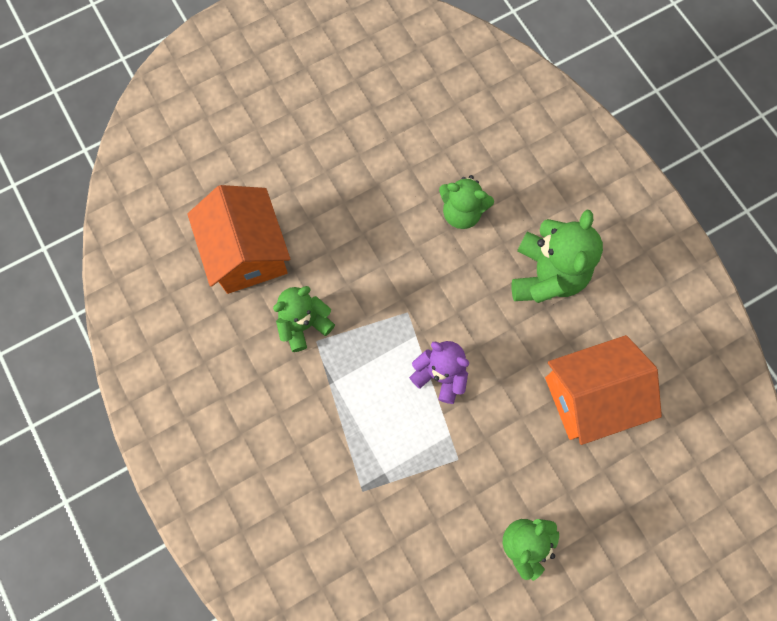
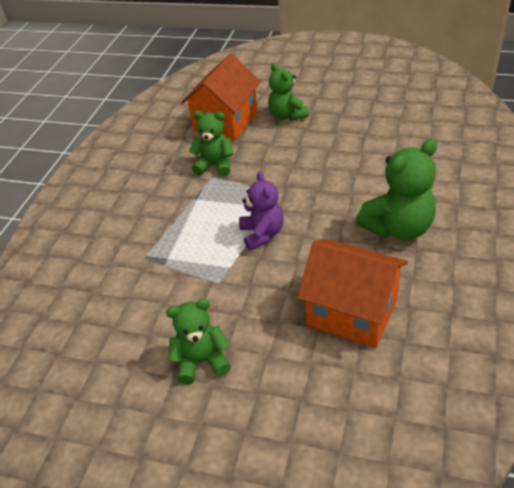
camera: 50 degrees right, 30 degrees down
(462, 212) = (374, 168): green teddy bear -> green teddy bear (287, 116)

